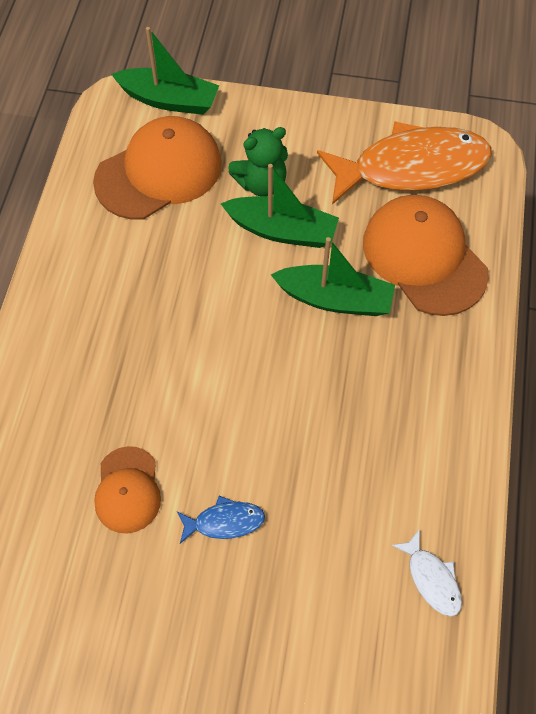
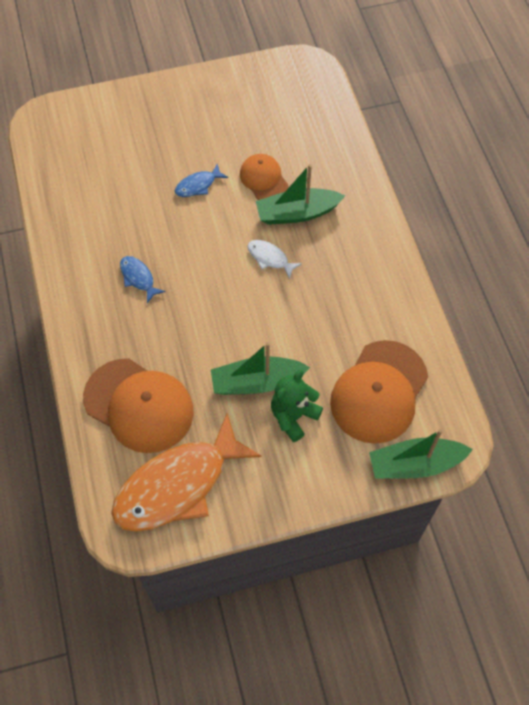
camera: 155 degrees right, 0 degrees up
(335, 299) = (192, 345): green boat -> green boat (297, 213)
(367, 411) = (138, 278): none -> blue fish
(431, 579) = (65, 203): white fish -> white fish (270, 258)

